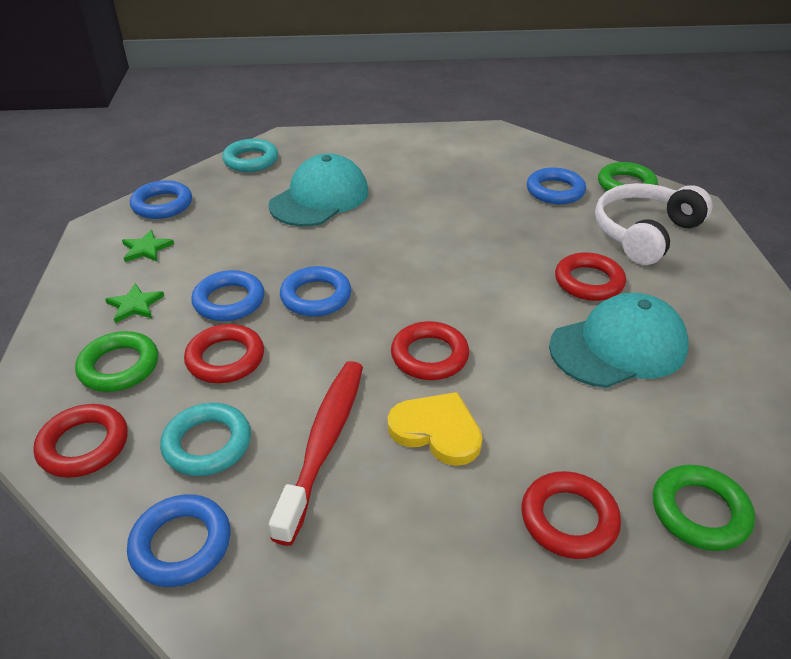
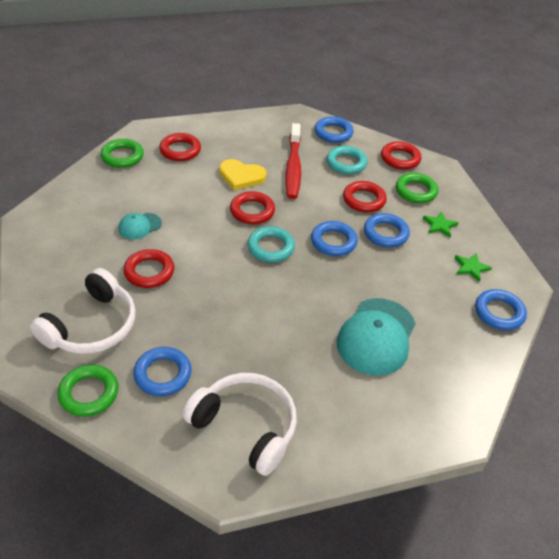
camera: 165 degrees right, 5 degrees up
(251, 160) = (470, 384): turquoise ring -> turquoise ring (270, 247)
(475, 155) = (246, 426): none -> white headphones
(618, 347) = (140, 226): turquoise cap -> turquoise cap, size x0.51

